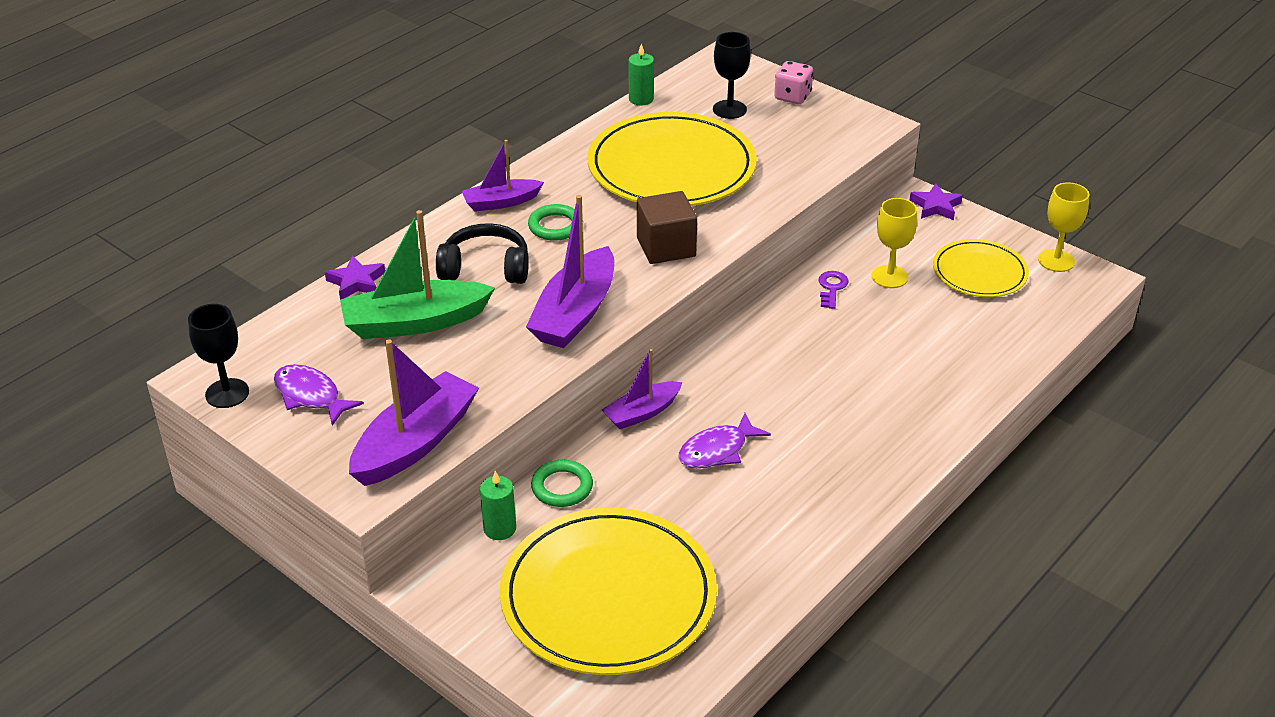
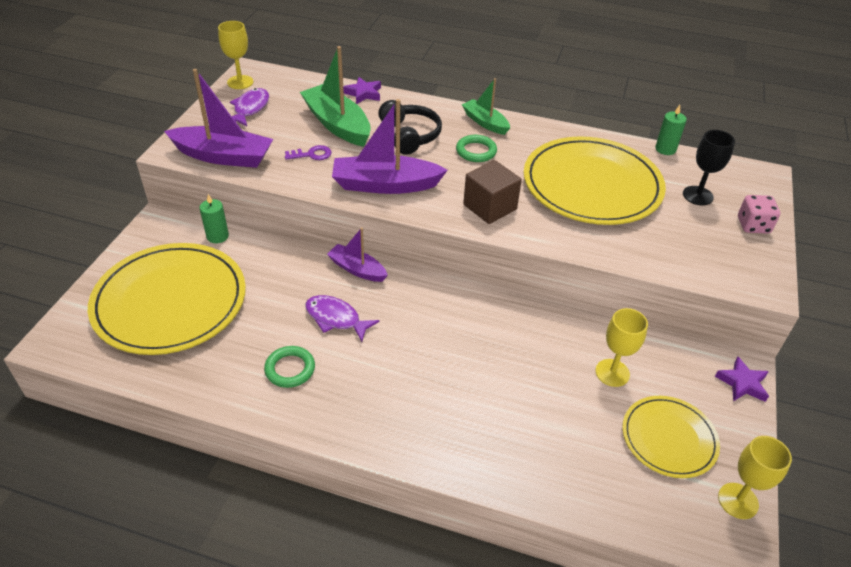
camera: 65 degrees right, 5 degrees up
(227, 393) = (240, 82): black goblet -> yellow goblet
(501, 202) = (485, 122): purple boat -> green boat
(562, 487) = (266, 252): green ring -> green ring (290, 369)
(832, 288) = (569, 338): purple key -> purple key (312, 154)

